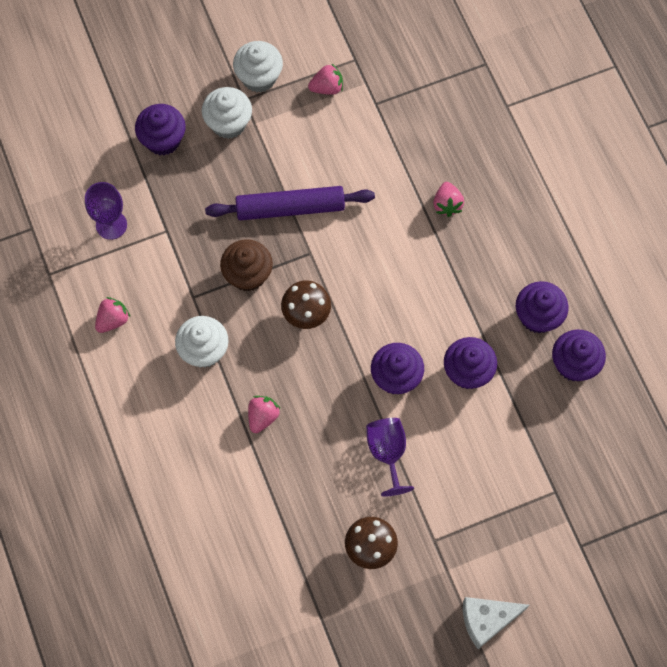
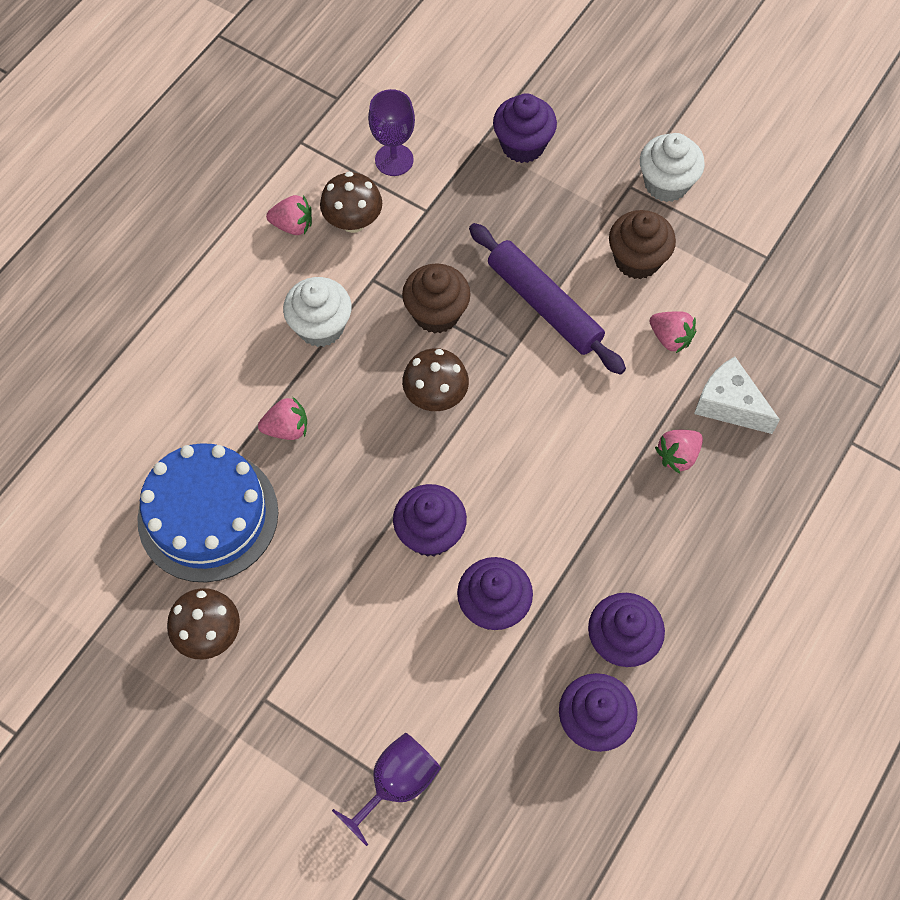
camera: 55 degrees right, 5 degrees down
(139, 281) = (353, 222): none -> brown mushroom
(228, 123) = (591, 189): white cupcake -> none
(289, 501) = (208, 515): none -> blue cake
(300, 133) = (637, 260): none -> brown cupcake
(327, 87) = (711, 252): pink strawberry -> pink strawberry (670, 338)
(387, 453) = (334, 581): purple goblet -> purple goblet (396, 783)
(487, 620) = (204, 822): white cheese -> white cheese (729, 404)

